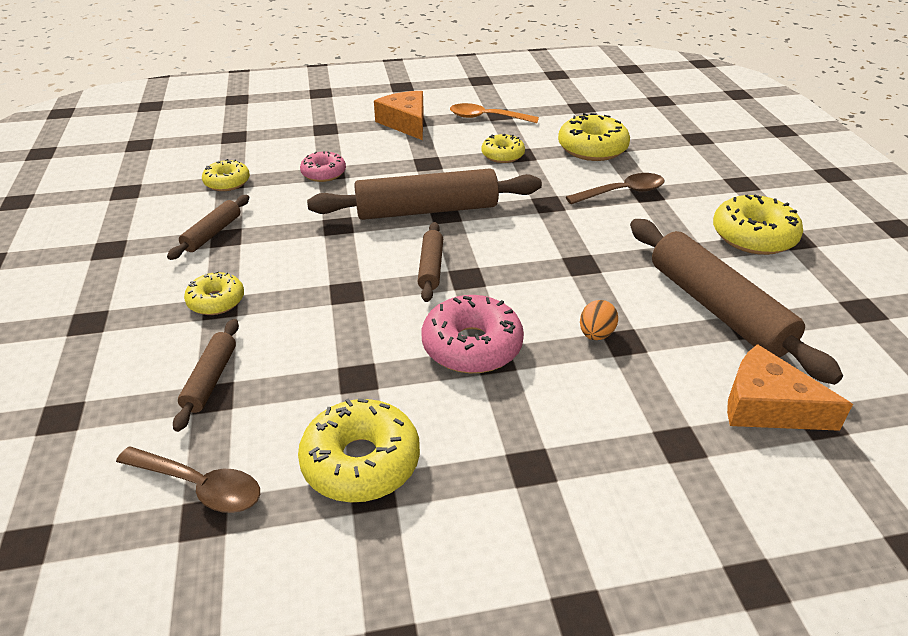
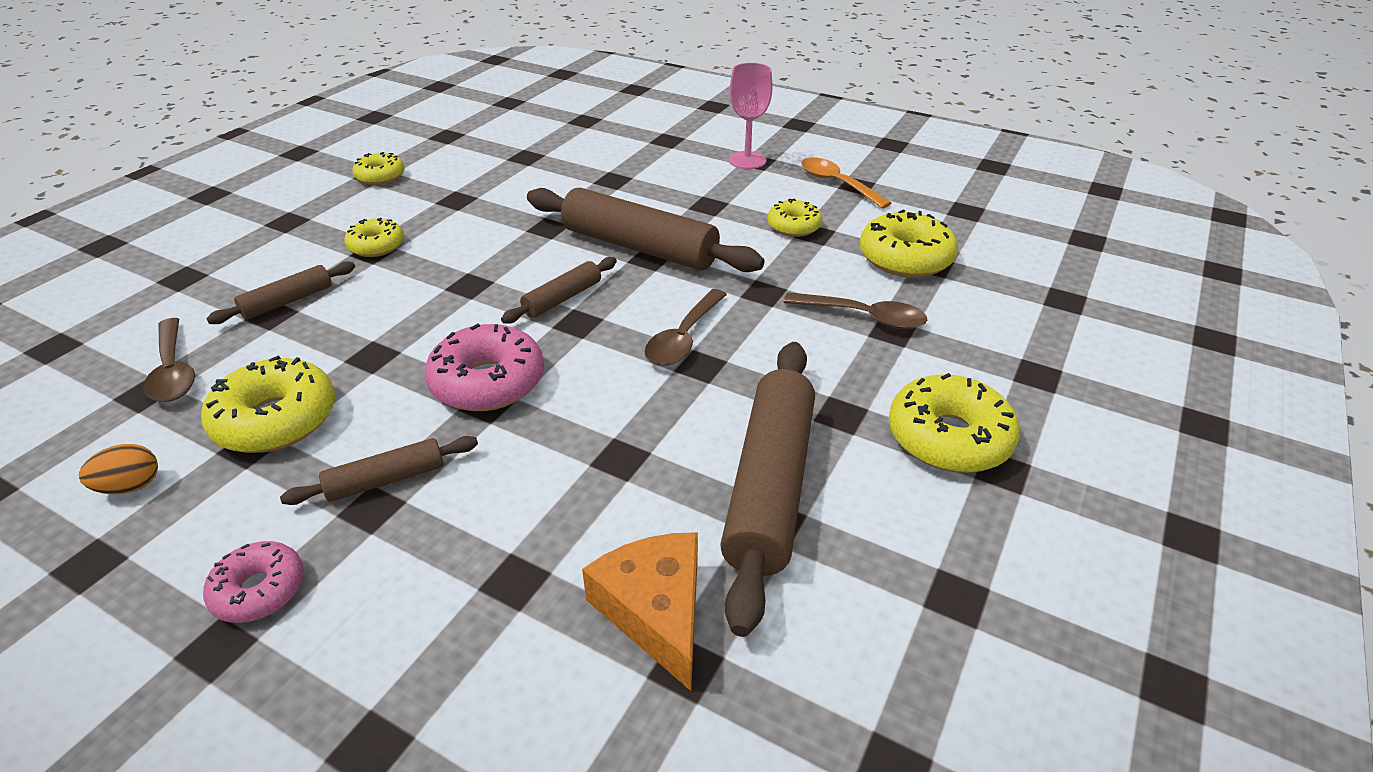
camera: 40 degrees right, 0 degrees up
(212, 233) = (451, 193): brown rolling pin -> brown rolling pin (386, 480)
(227, 182) = (522, 156): yellow donut -> yellow donut (380, 176)
(323, 173) = (605, 178): pink donut -> pink donut (259, 590)
(406, 123) = (747, 160): orange cheese -> pink goblet
(547, 253) = (684, 338): none -> brown spoon
(596, 334) = (605, 435): orange egg -> orange egg (131, 486)

